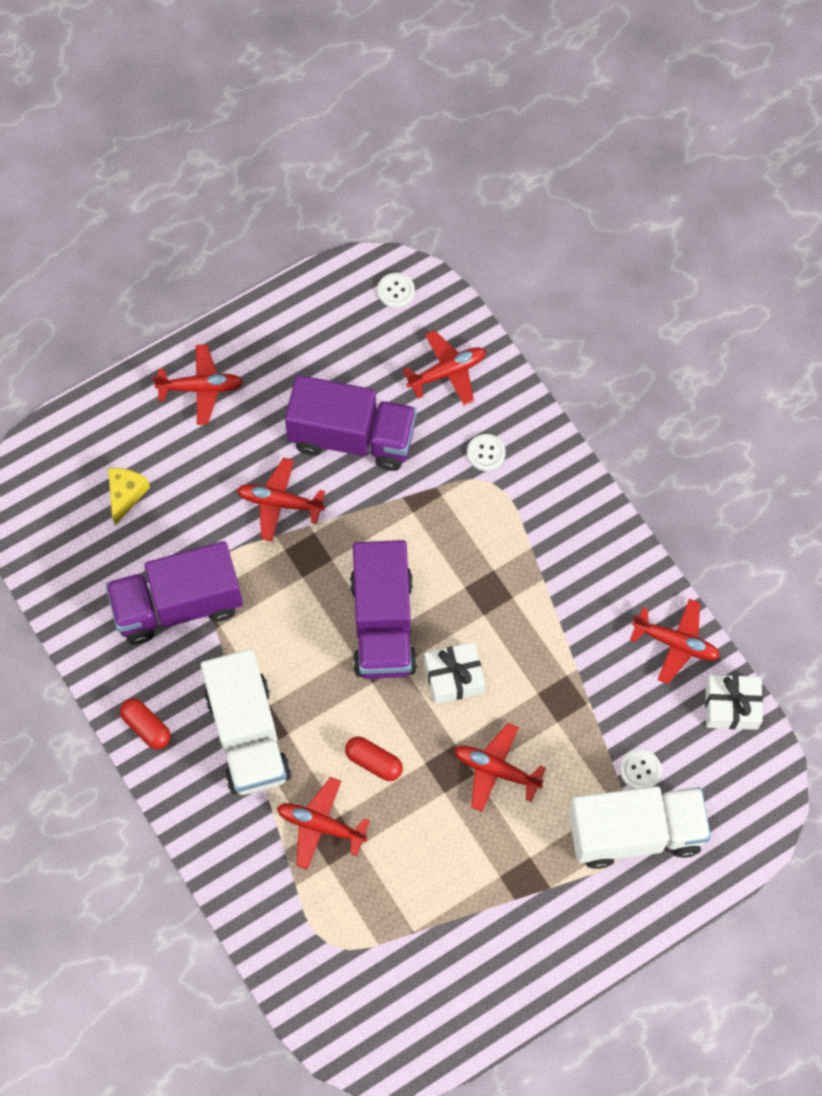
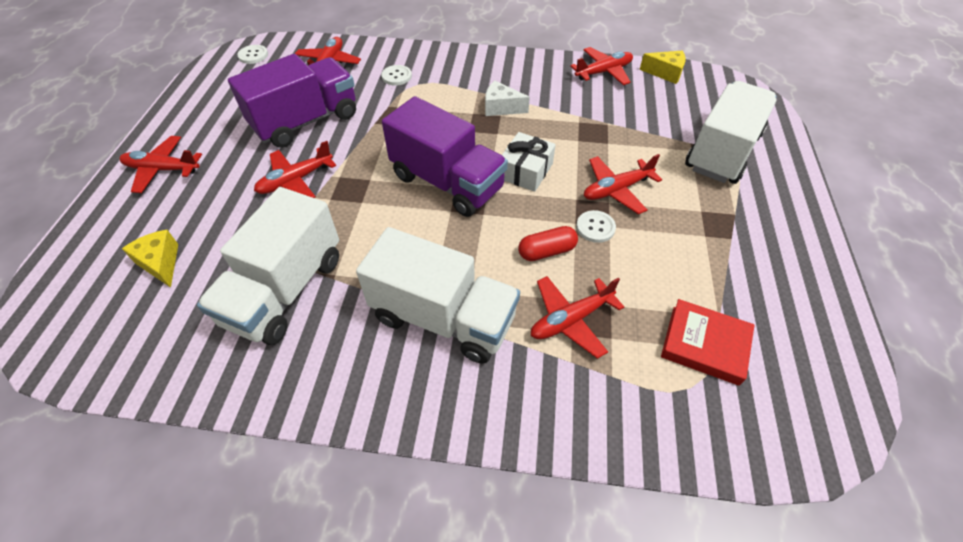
camera: 50 degrees left, 15 degrees down
(146, 727) = (355, 391): red capsule -> none
(178, 605) = (285, 290): purple truck -> white truck
(201, 388) = (163, 169): red plane -> red plane turned 120 degrees counterclockwise
(377, 934) = (704, 344): none -> red book
(524, 589) = (501, 108): none -> white cheese
(640, 770) = (677, 127): white button -> white button (595, 227)
(731, 706) = (665, 73): white gift -> yellow cheese

